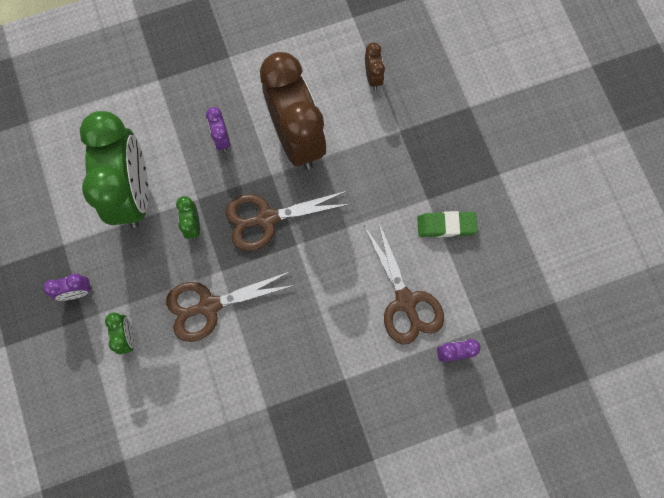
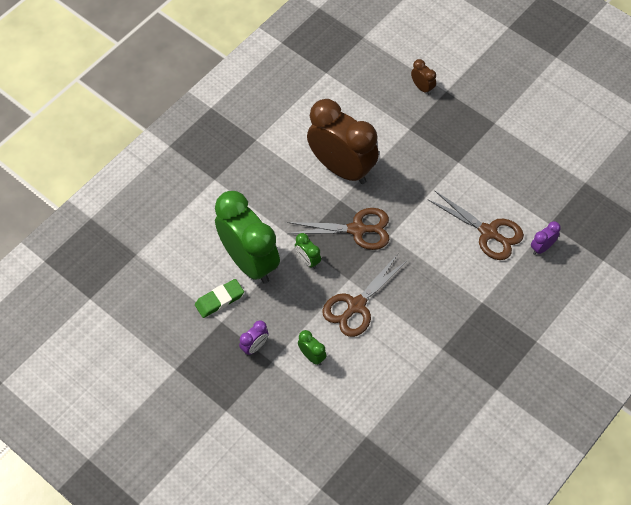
camera: 30 degrees left, 15 degrees down
(222, 139) = (289, 195): purple clock -> none
(267, 218) = (357, 229): brown scissors -> brown scissors turned 135 degrees counterclockwise
(373, 77) = (367, 104): brown clock -> brown clock (422, 88)
(446, 225) = (482, 172): green eraser -> green eraser (219, 300)

